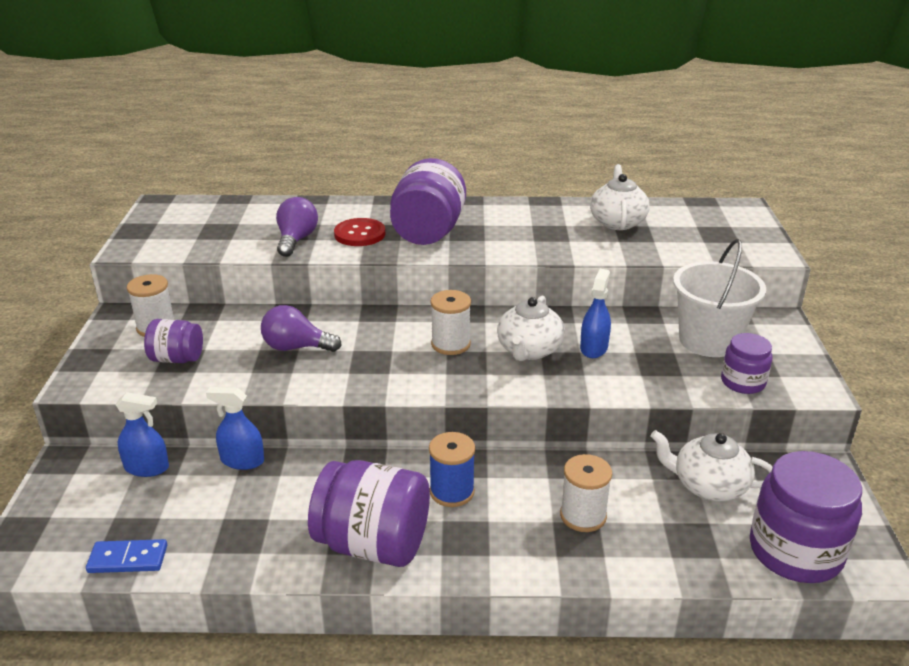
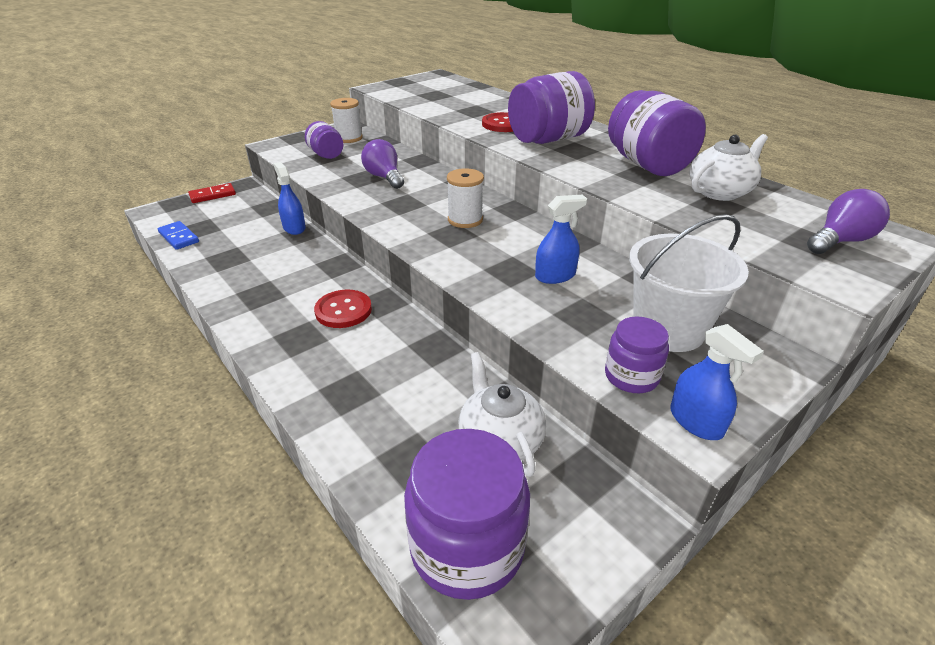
camera: 50 degrees right, 5 degrees up
(51, 494) = (212, 195): none -> red domino
(147, 467) = (258, 206): blue spray bottle -> blue spray bottle (696, 421)
(296, 240) = (461, 113): purple light bulb -> purple light bulb (840, 241)
(373, 544) = (258, 305): purple jar -> purple jar (647, 165)
(452, 492) = (343, 310): blue spool -> red button
(529, 350) = (506, 250): white teapot -> none
(583, 516) = (379, 382): white spool -> none

